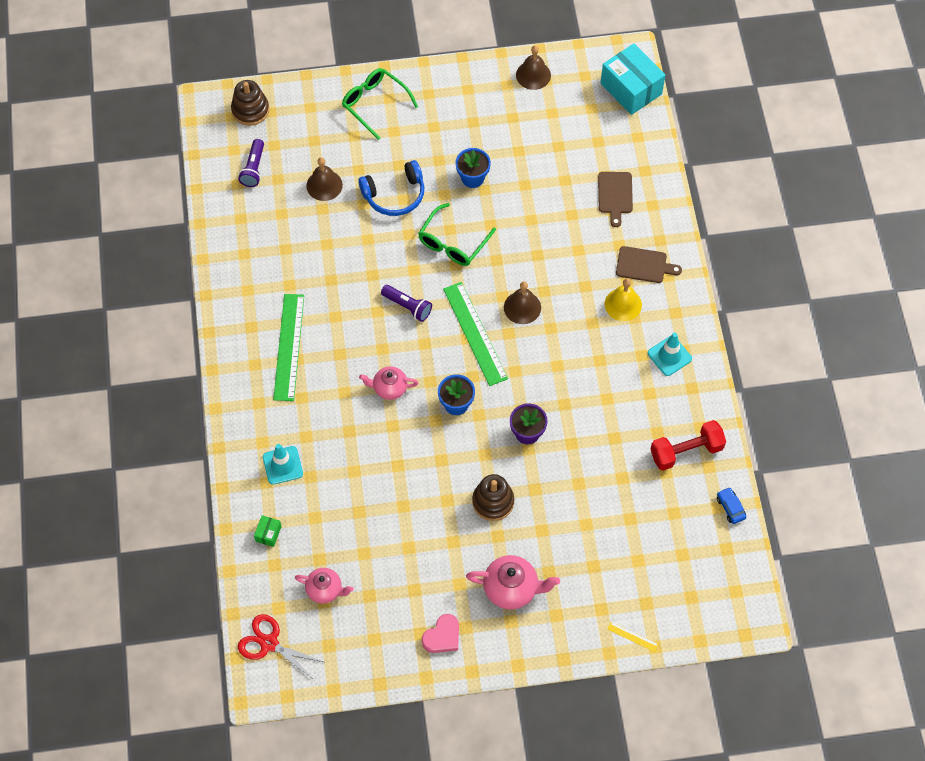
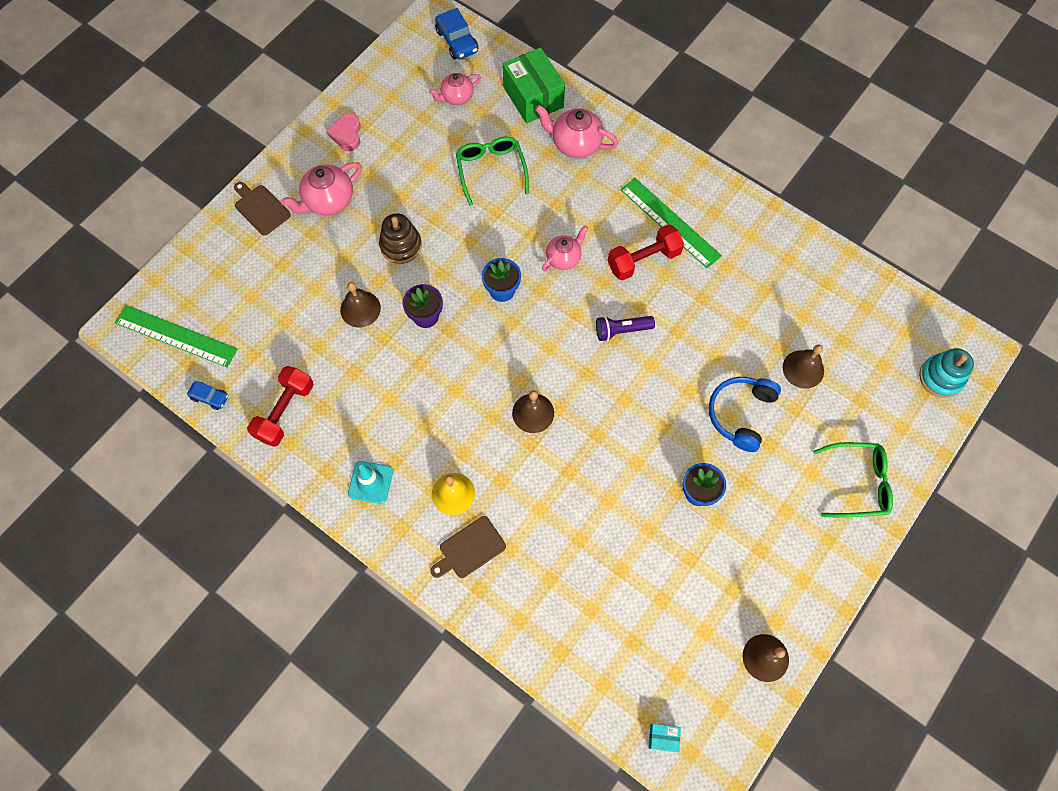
camera: 135 degrees right, 5 degrees up
(250, 110) = (940, 377): brown stacking toy -> turquoise stacking toy
(254, 168) = (871, 331): purple flashlight -> none
(268, 534) = (533, 97): green box -> green box, size x2.36
(269, 643) = (457, 41): red scissors -> blue car
(282, 465) = (575, 144): turquoise traffic cone -> pink teapot
(338, 338) = (643, 260): none -> red dumbbell
(453, 243) = (647, 416): green glasses -> green glasses (491, 170)
(475, 333) = (547, 356): green ruler -> green ruler (176, 336)
(568, 479) = (360, 309): none -> brown bell
(615, 195) = (561, 597): brown cutting board -> brown cutting board (260, 208)
(631, 89) = (663, 738): turquoise box -> turquoise box, size x0.42
(632, 637) = (209, 241): yellow ruler -> none

